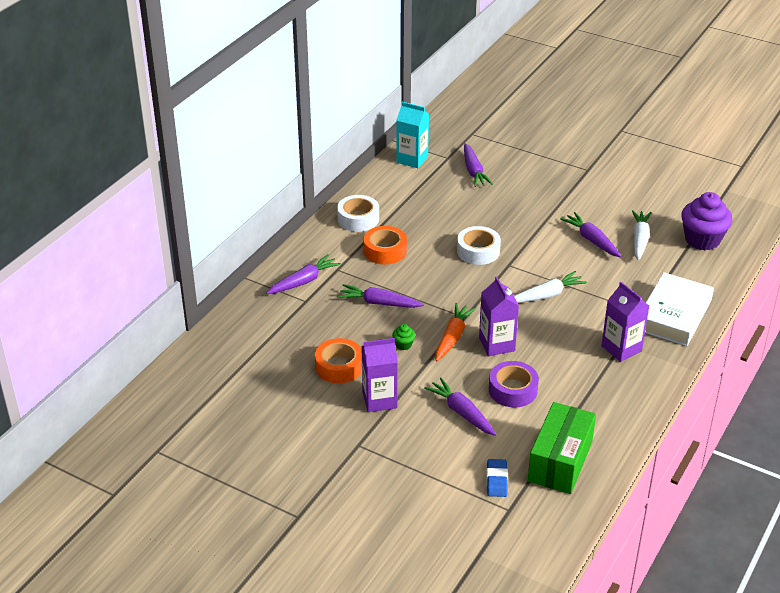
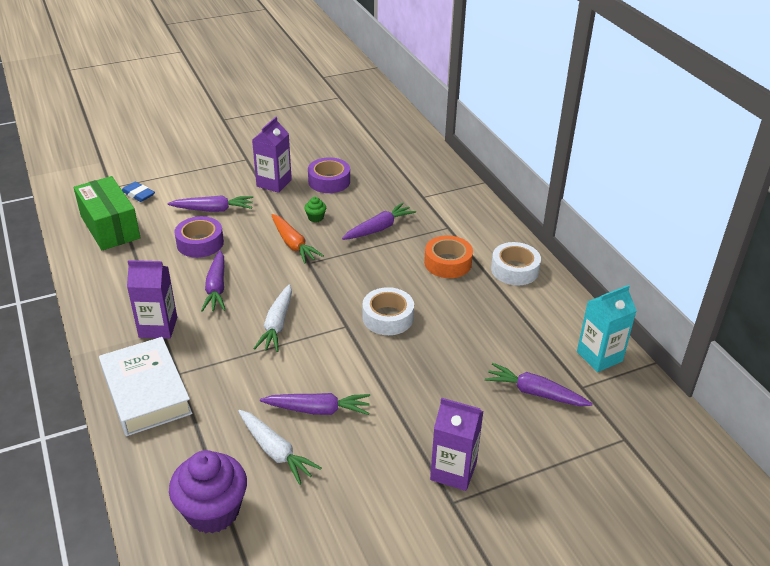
camera: 125 degrees right, 0 degrees up
(304, 281) = (449, 205): purple carrot -> purple carrot (216, 288)
(339, 367) = (329, 181): orange tape -> purple tape
(496, 344) = (256, 261): purple carton -> purple carton (453, 471)

